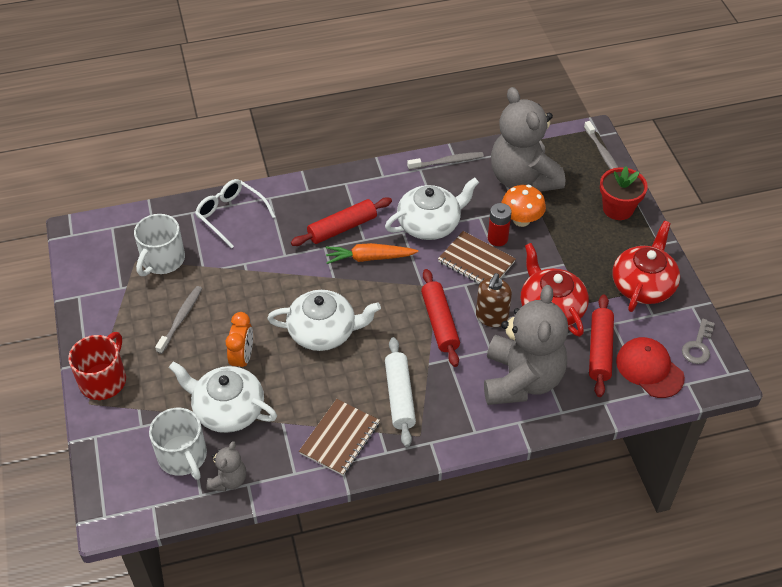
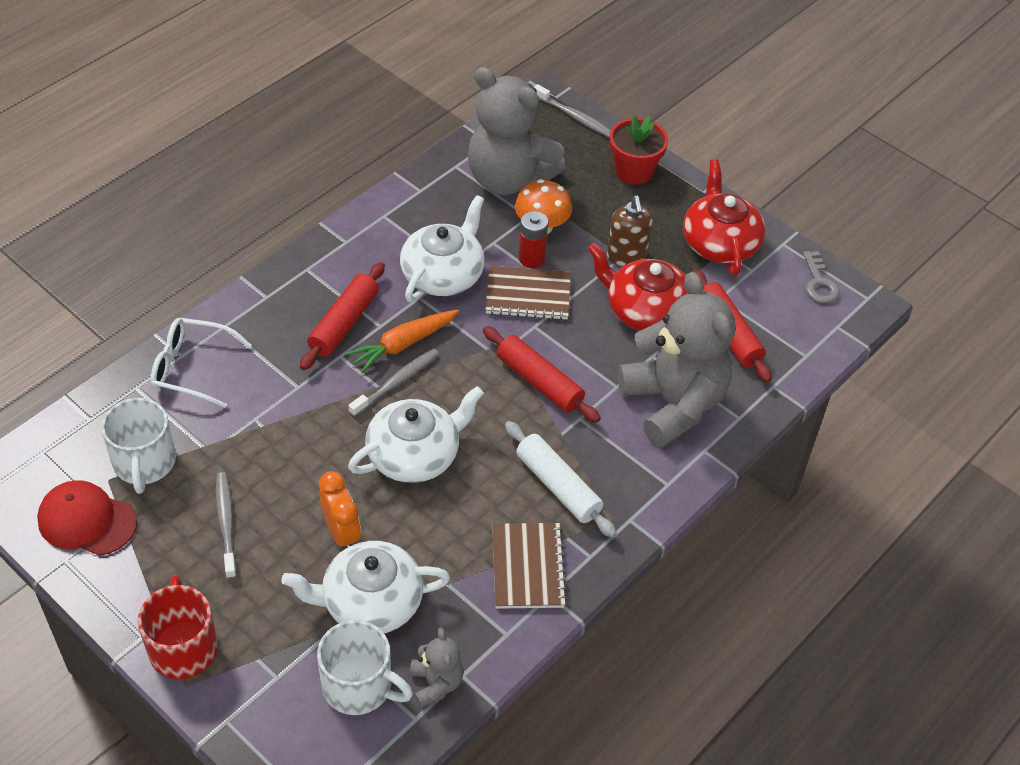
camera: 35 degrees left, 0 degrees up
(447, 162) = (409, 194): grey toothbrush -> grey toothbrush (396, 382)
(491, 317) = (591, 349): brown soap dispenser -> brown soap dispenser (626, 256)
(649, 369) = (791, 329): red cap -> red cap (87, 521)

